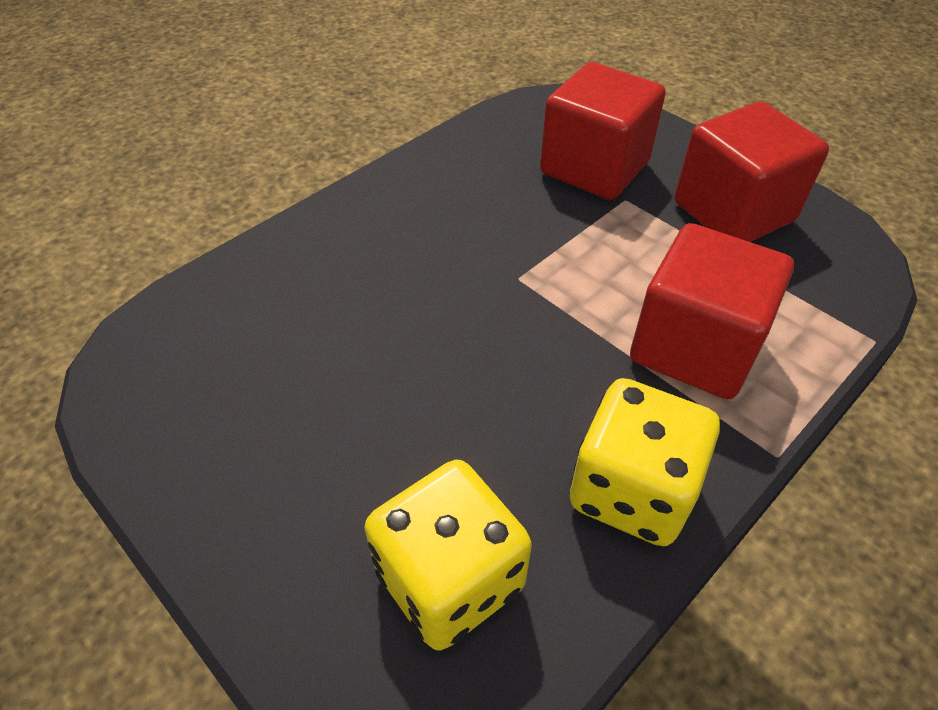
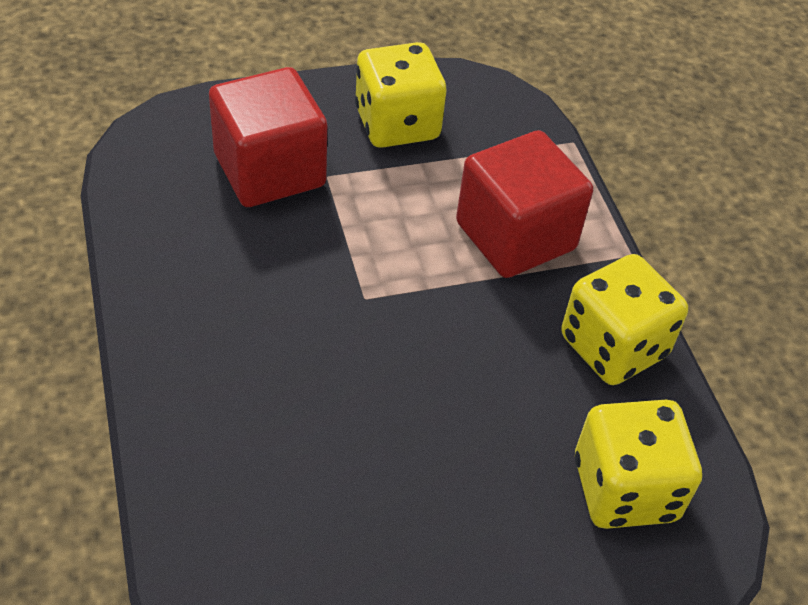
camera: 65 degrees left, 0 degrees up
(733, 212) = (397, 124): red cube -> yellow dice

